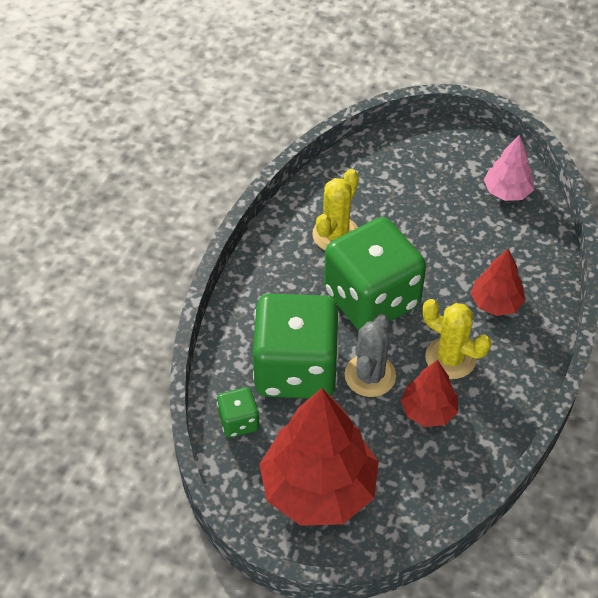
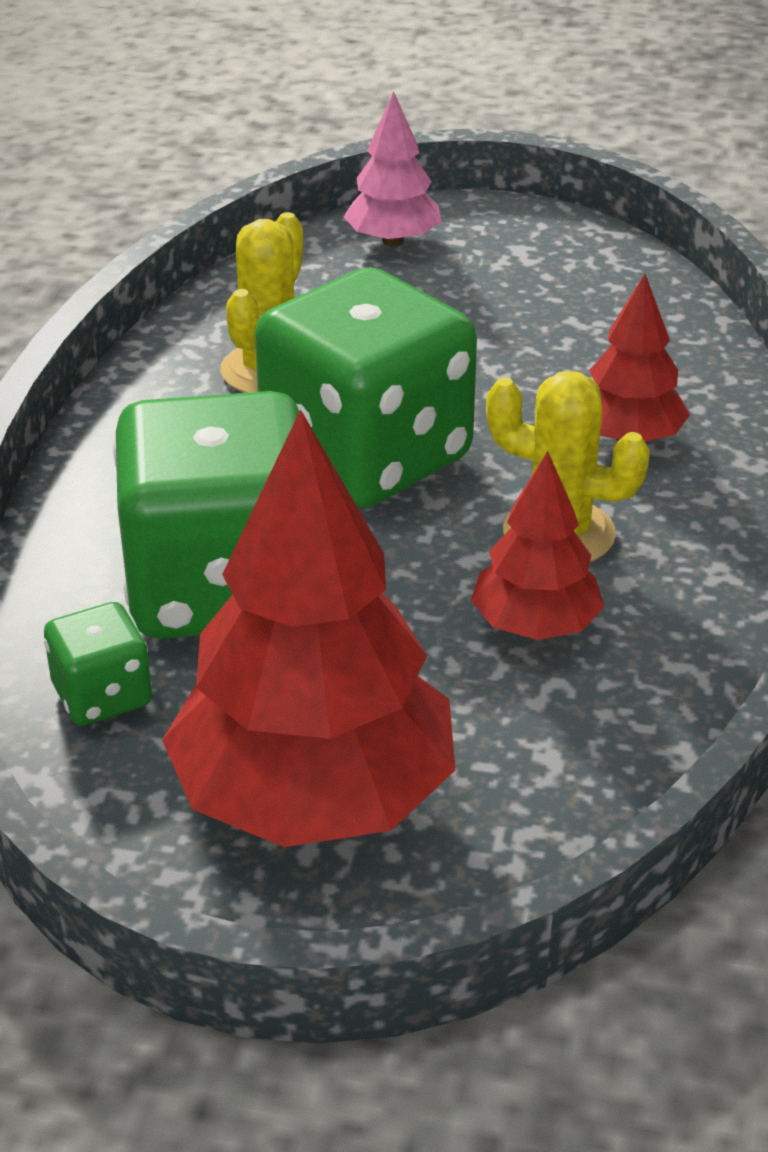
camera: 10 degrees left, 15 degrees down
(370, 375) = (390, 581): grey cactus -> none
(507, 192) = (599, 279): pink tree -> pink tree (393, 241)

